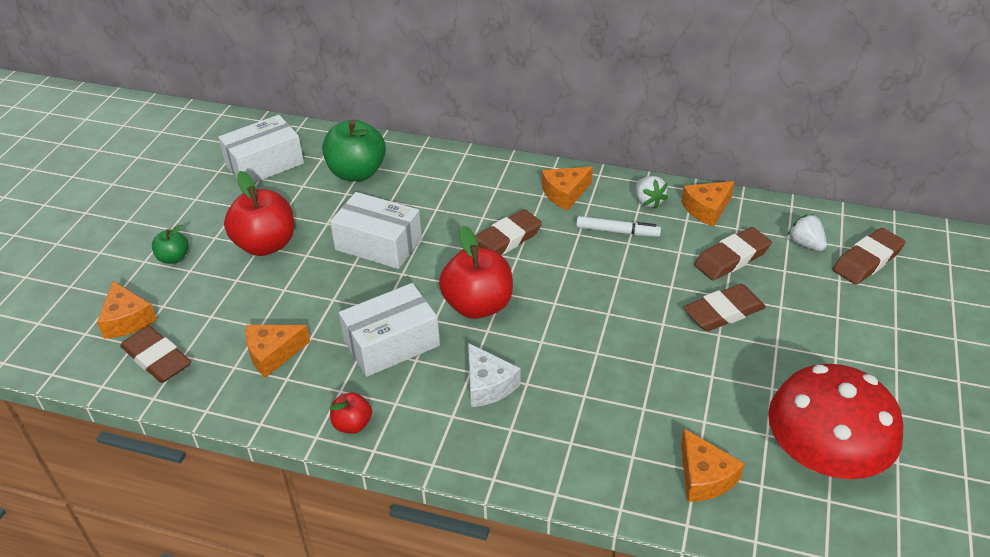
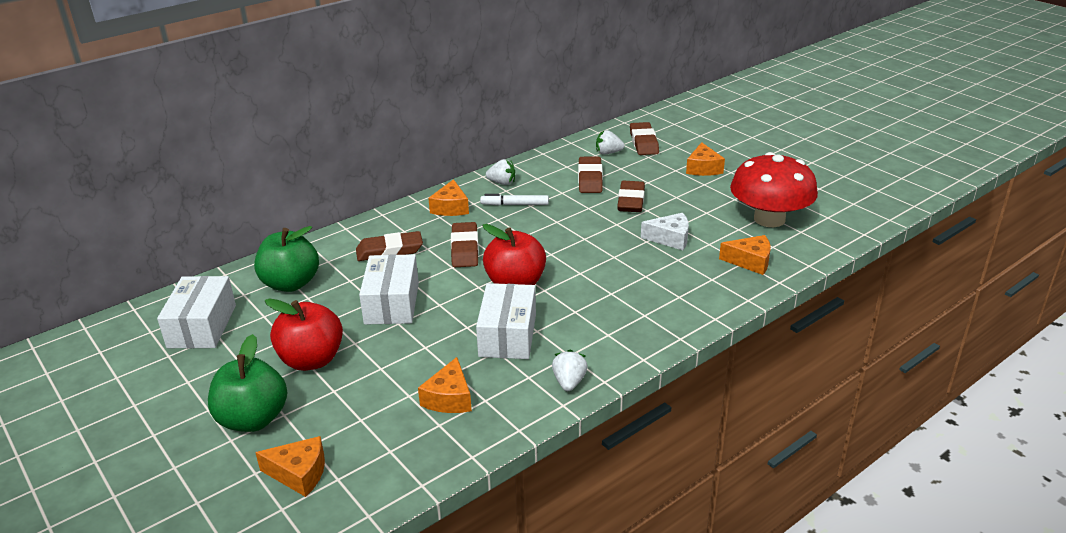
camera: 55 degrees left, 10 degrees down
(157, 358) = (375, 468): brown eraser -> brown eraser (389, 251)
(173, 258) = (253, 419): green apple -> green apple, size x1.96
(352, 424) = (569, 382): red apple -> white strawberry
(378, 244) = (392, 303): white box -> white box turned 60 degrees counterclockwise
(488, 385) = (595, 309): white cheese -> white cheese (670, 238)
(617, 231) = (515, 204): white marker -> white marker turned 135 degrees counterclockwise
(707, 209) = (537, 168): orange cheese -> orange cheese (703, 168)

